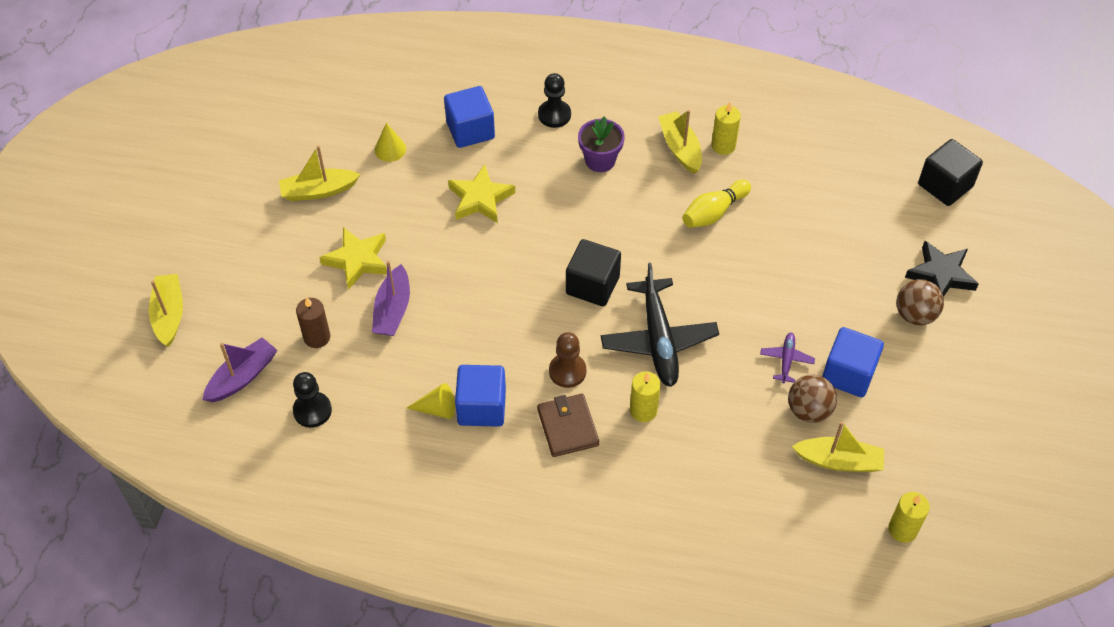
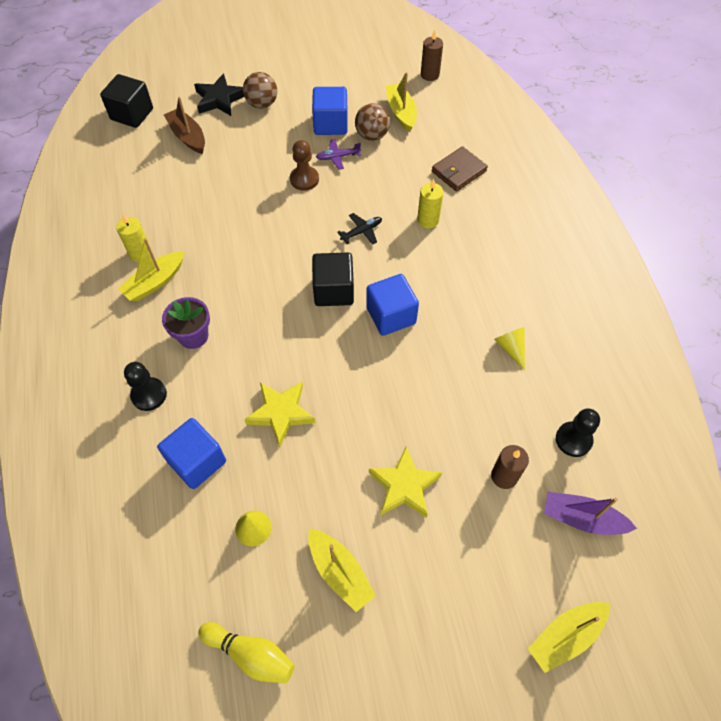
camera: 115 degrees left, 5 degrees up
(393, 310) = (440, 427): purple boat -> none
(481, 407) = (489, 319): blue cube -> blue cube (391, 315)
(567, 371) = (423, 276): brown pawn -> brown pawn (304, 179)
(567, 427) = (470, 258): brown wallet -> brown wallet (458, 171)
(658, 339) = (361, 232): black plane -> black plane, size x0.46
(714, 212) = (219, 237): yellow bowling pin -> yellow bowling pin (251, 654)
(884, 226) = (188, 137): none -> brown boat
(902, 529) = (430, 75): yellow candle -> brown candle

